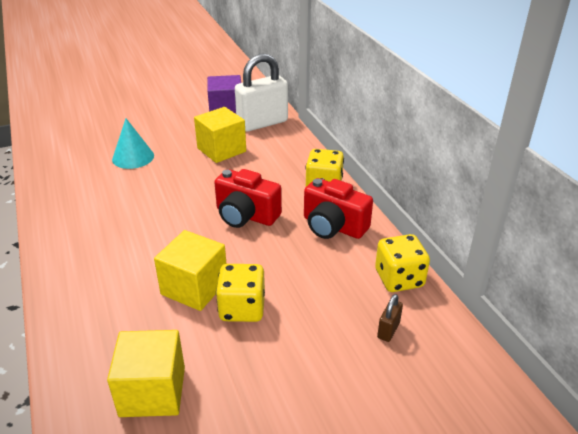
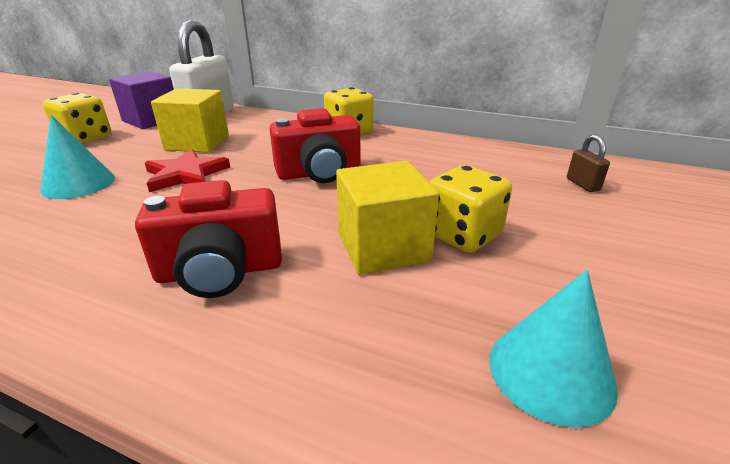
camera: 45 degrees left, 5 degrees down
(152, 391) = (550, 372): yellow cube -> turquoise cone
(182, 177) = (186, 174): none -> red star
(333, 226) = (409, 149): red camera -> red camera (220, 271)
(399, 279) = (519, 156): yellow dice -> yellow dice (85, 138)

